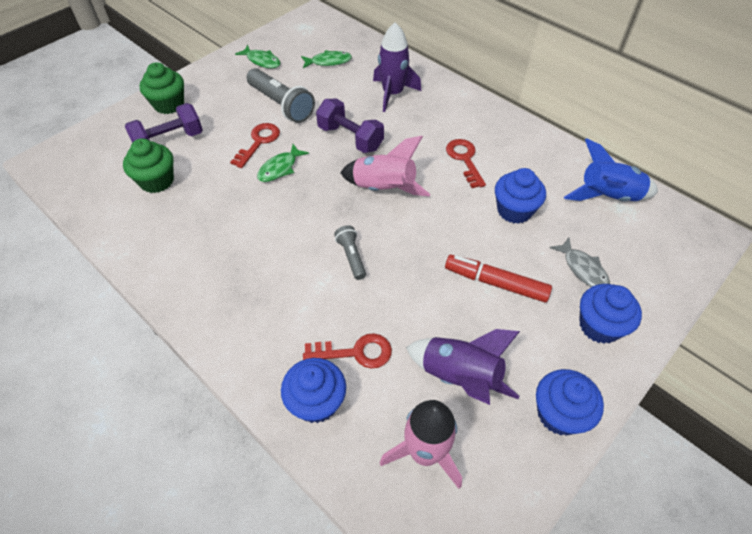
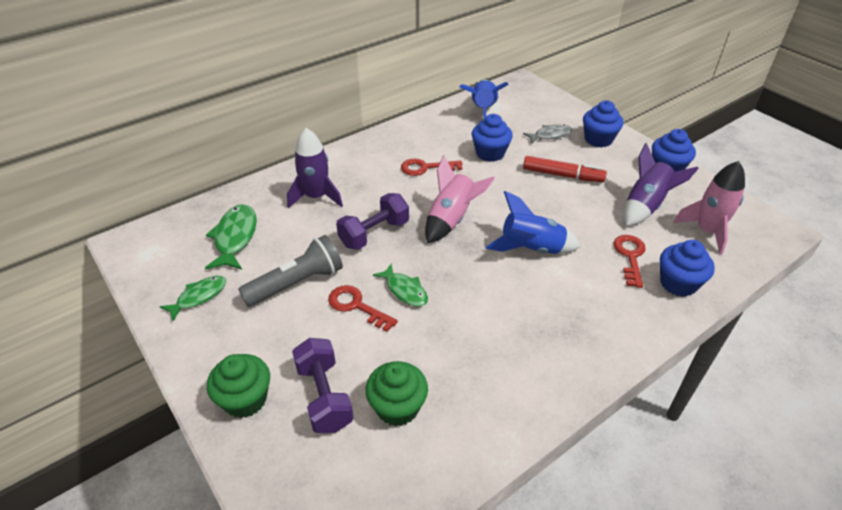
camera: 80 degrees left, 10 degrees down
(329, 62) = (235, 237): green fish -> green fish, size x1.52
(351, 257) = (531, 249): grey flashlight -> blue rocket
(496, 283) = (562, 175): red marker -> red marker turned 105 degrees counterclockwise

